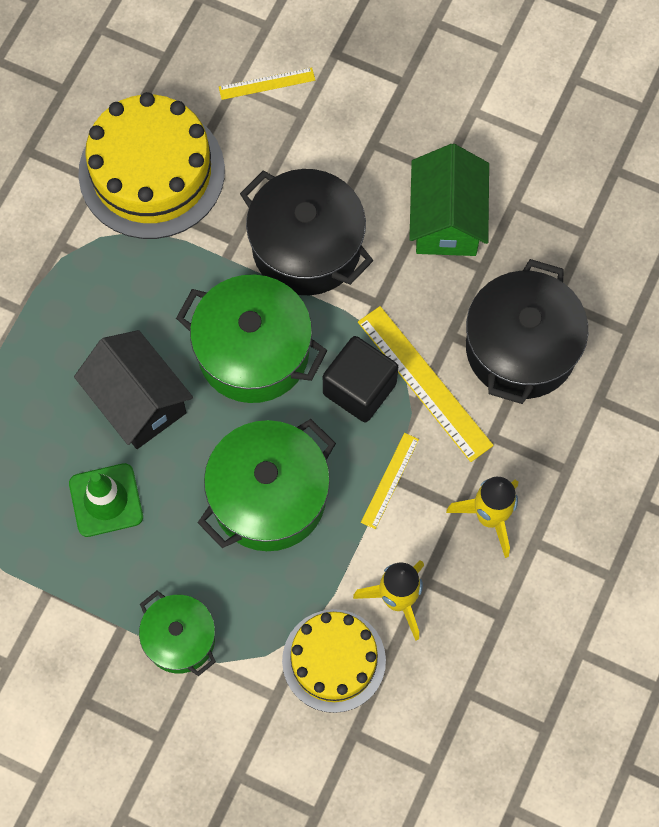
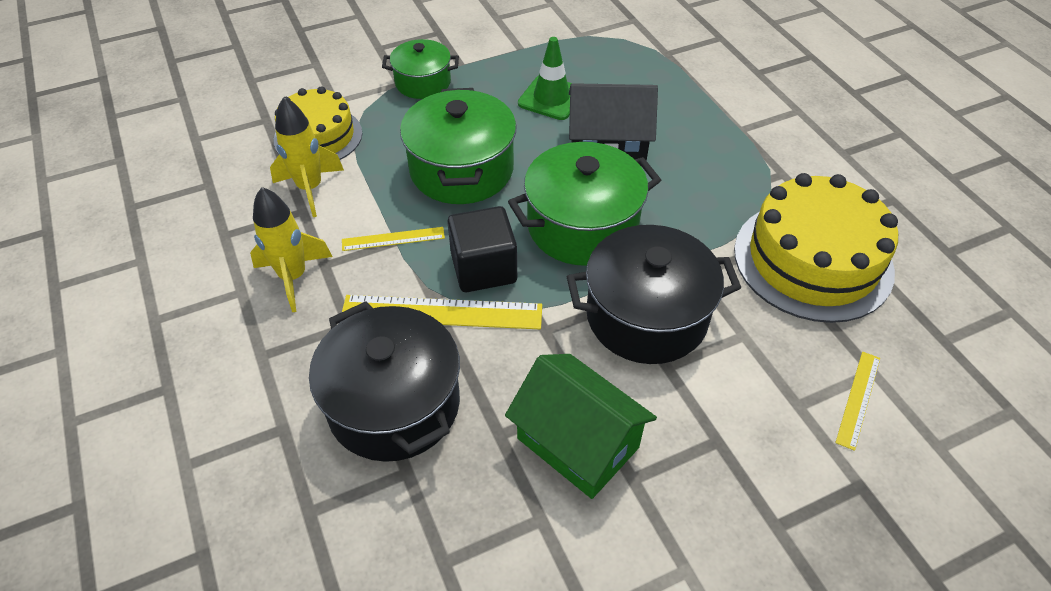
camera: 130 degrees right, 20 degrees down
(390, 480) = (393, 239): yellow ruler -> yellow ruler turned 75 degrees counterclockwise

